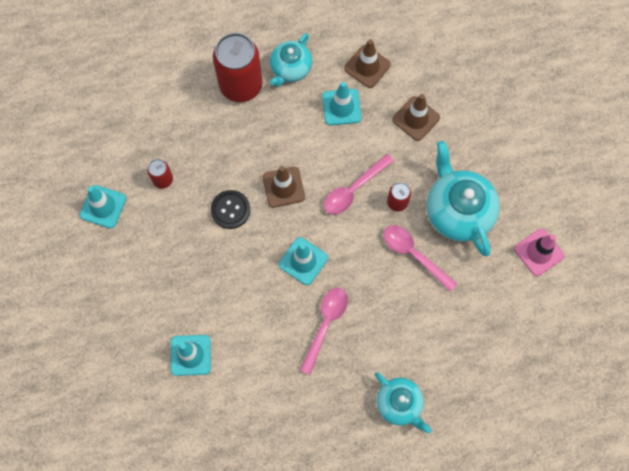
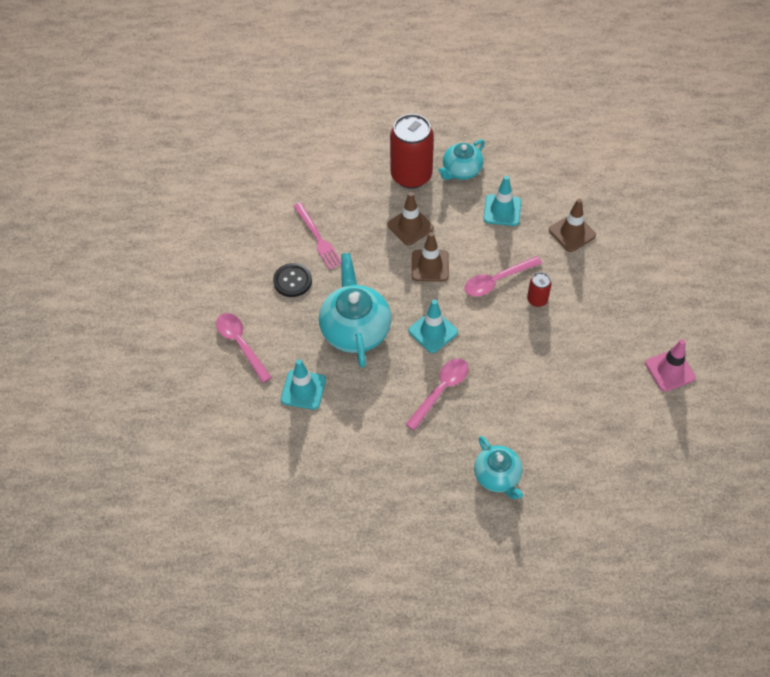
camera: 15 degrees right, 15 degrees down
(103, 207) = (256, 249): turquoise traffic cone -> none
(163, 179) = (318, 238): red can -> pink fork
(230, 210) = (374, 275): black button -> black button (292, 281)
(367, 66) = (535, 182): brown traffic cone -> brown traffic cone (410, 226)
(414, 254) = (543, 347): pink spoon -> pink spoon (241, 344)
(458, 211) = (596, 318): turquoise teapot -> turquoise teapot (355, 329)

